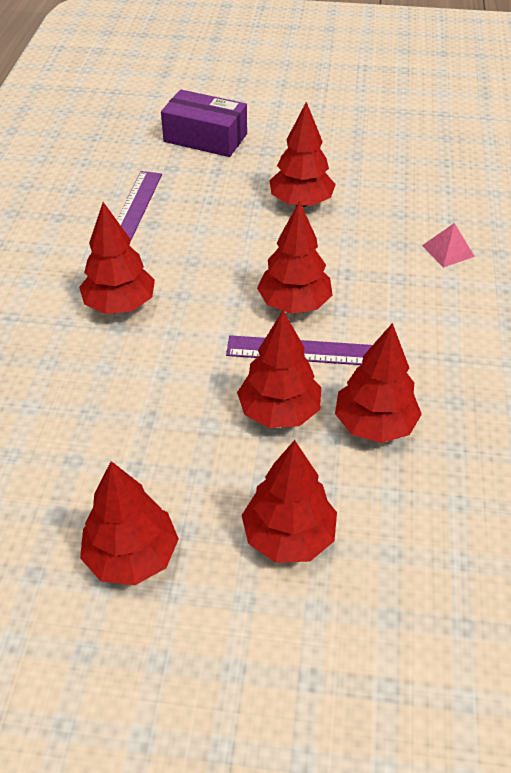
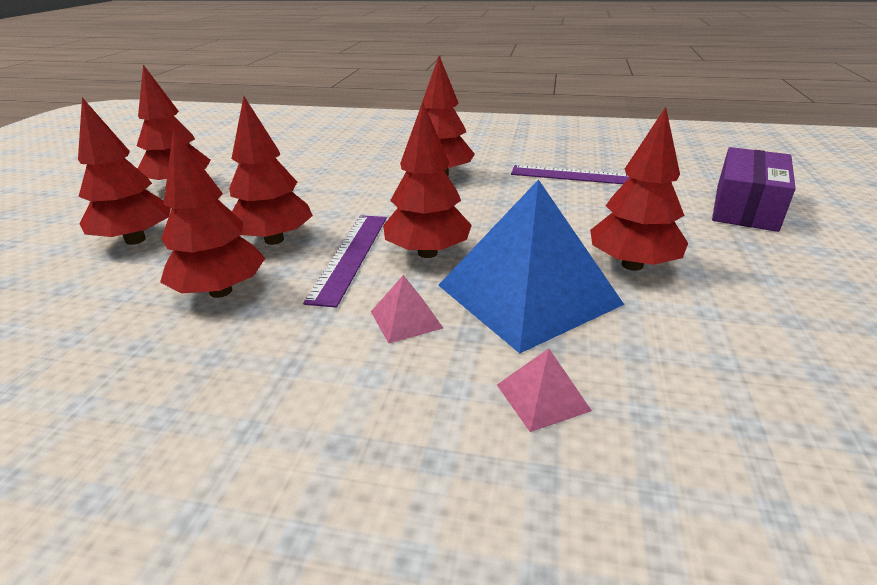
camera: 95 degrees right, 15 degrees down
(347, 252) = (528, 294): none -> blue pyramid
(389, 309) = (406, 319): none -> pink pyramid

